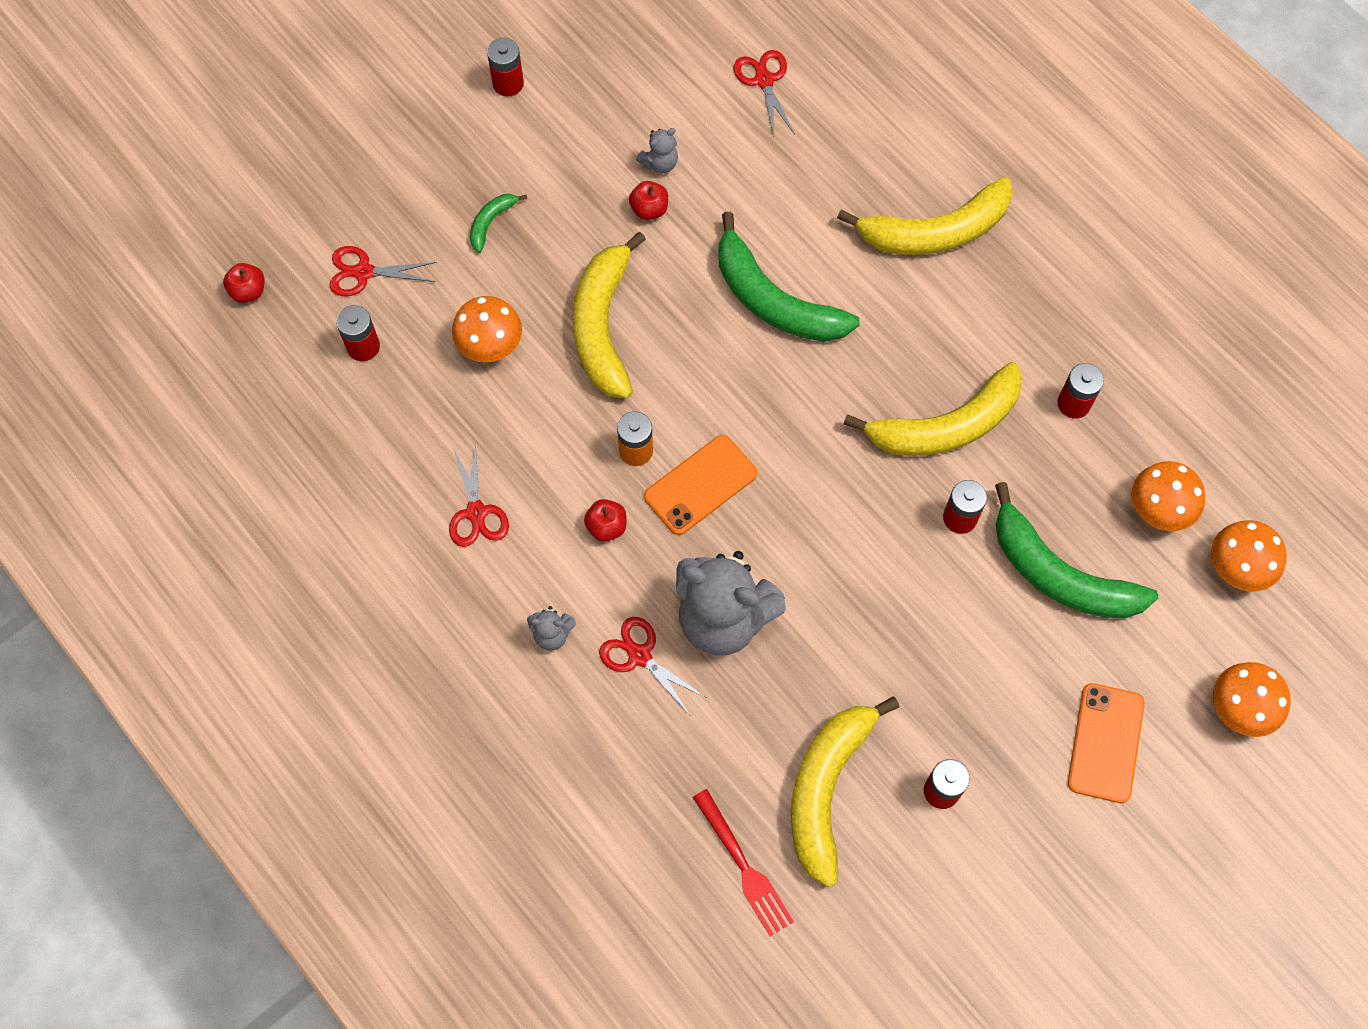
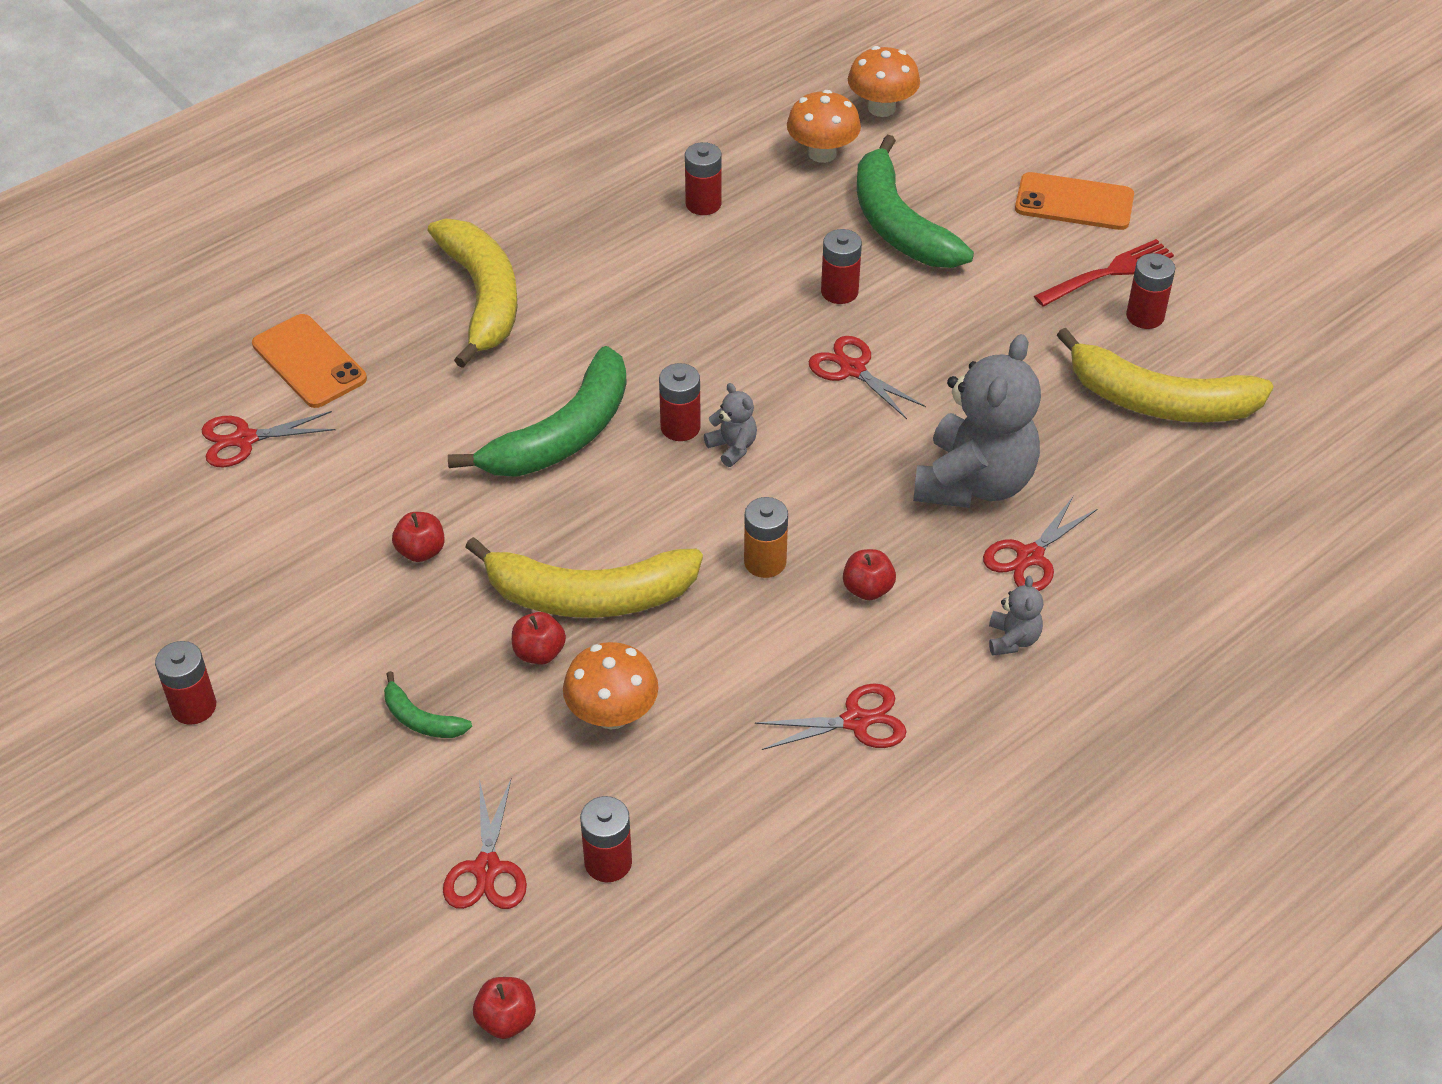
camera: 90 degrees left, 20 degrees down
(549, 294) = (539, 653): none -> red apple
(660, 163) = (352, 541): grey teddy bear -> grey teddy bear (732, 447)
(700, 485) = (809, 502): orange phone -> orange phone (309, 362)
(744, 866) = (1258, 468): red fork -> red fork (1108, 273)
(784, 387) = (680, 427): none -> red battery
(858, 525) = (852, 369): none -> red scissors
(945, 426) = (730, 298): yellow banana -> none
(1059, 574) = (898, 224): green banana -> green banana turned 120 degrees clockwise
(1240, 708) = (1025, 116): orange mushroom -> none

